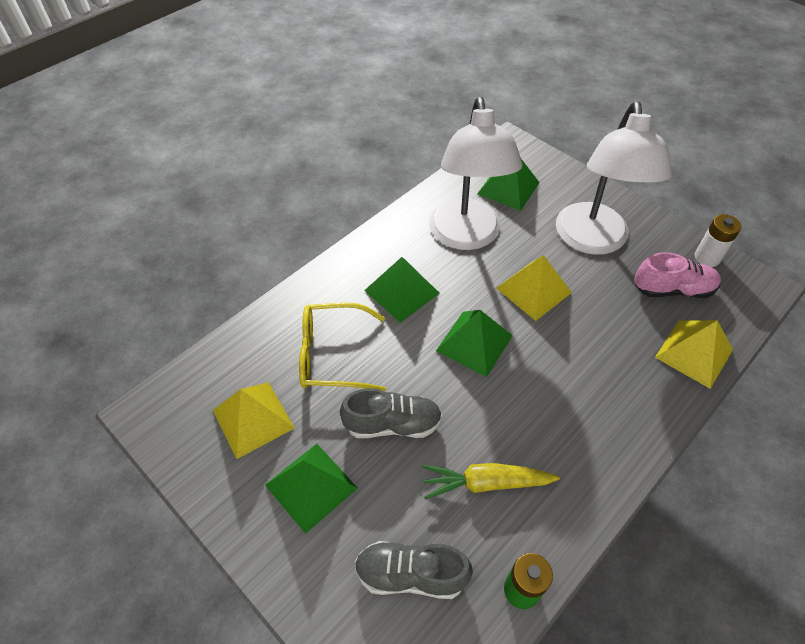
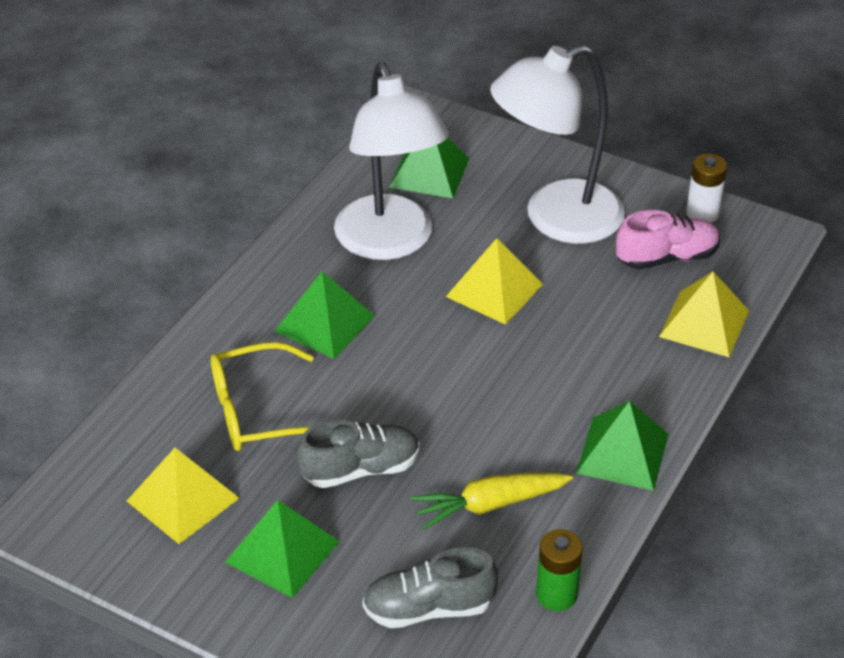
camera: 15 degrees left, 10 degrees down
(474, 343) = (435, 363): green pyramid -> green pyramid (622, 453)
(592, 241) = (555, 219): white lamp -> white lamp turned 75 degrees clockwise

